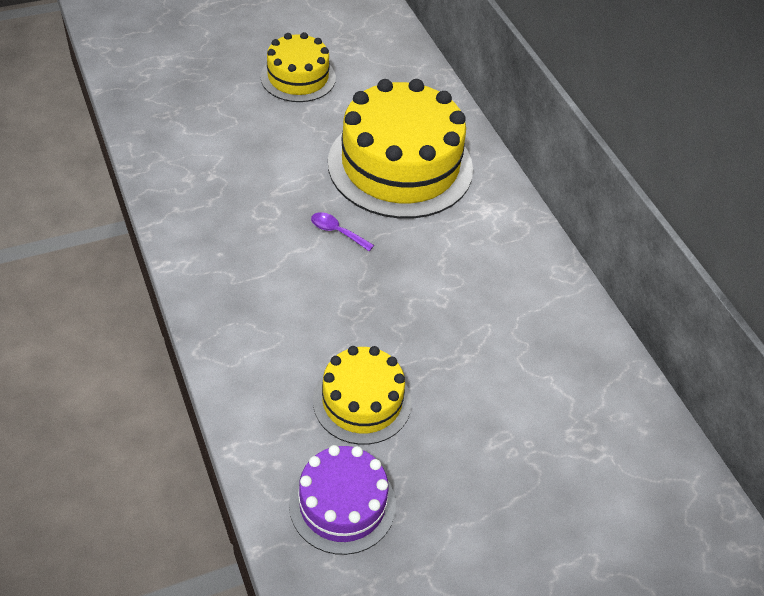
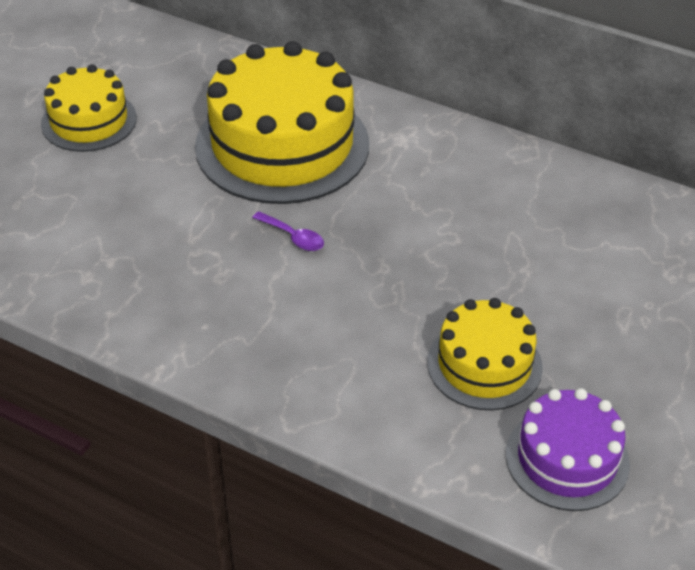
camera: 35 degrees left, 5 degrees down
(337, 232) = (293, 237): purple spoon -> purple spoon turned 135 degrees counterclockwise

